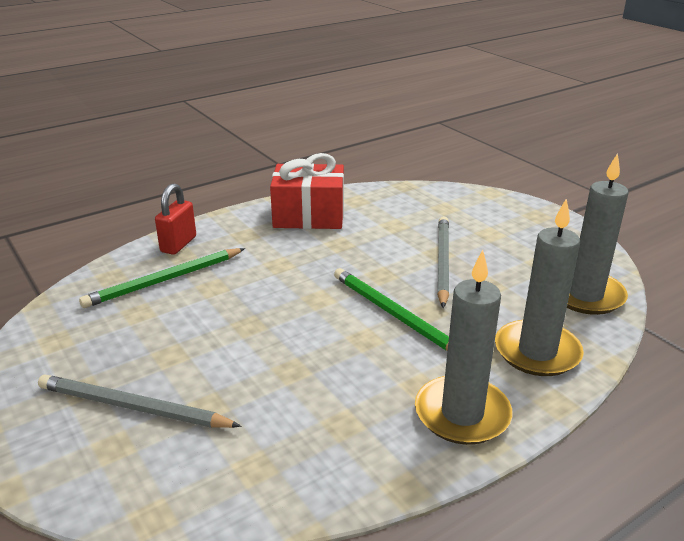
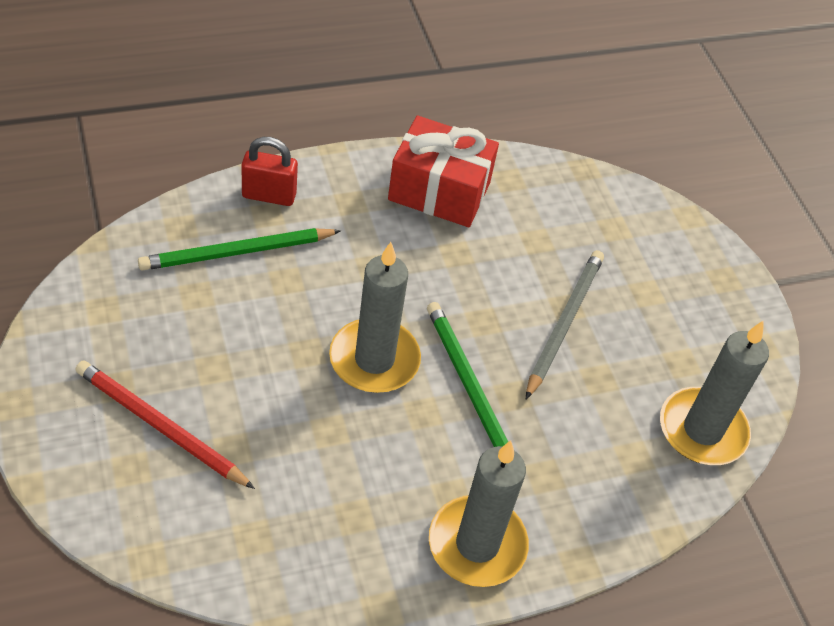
camera: 10 degrees right, 20 degrees up
(133, 407) = (160, 426): grey pencil -> red pencil
(178, 244) = (269, 195): red padlock -> red padlock turned 60 degrees clockwise
(537, 352) = (598, 492): grey candle -> grey candle (374, 359)

